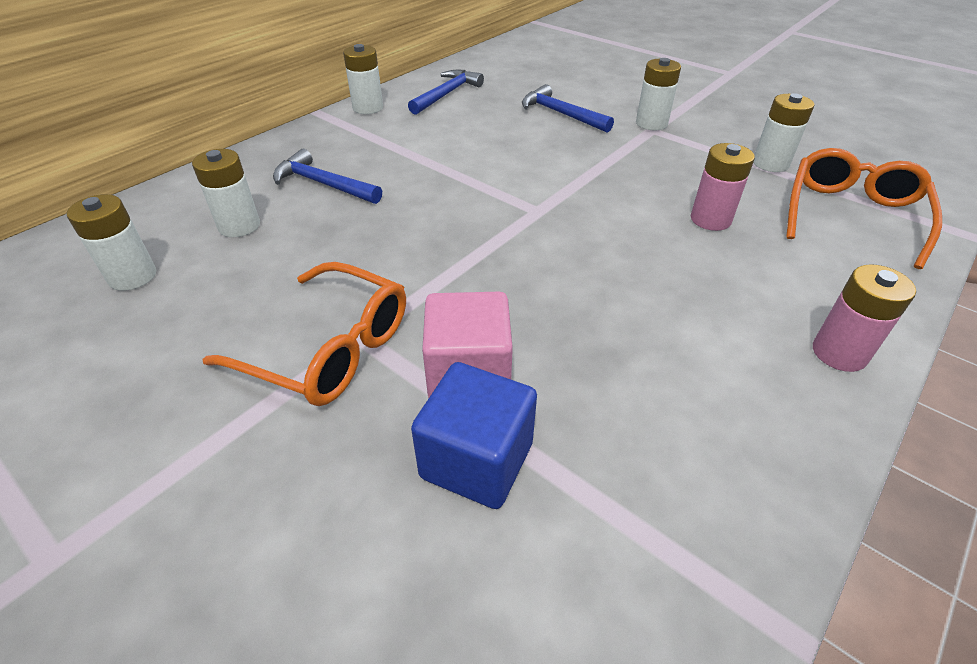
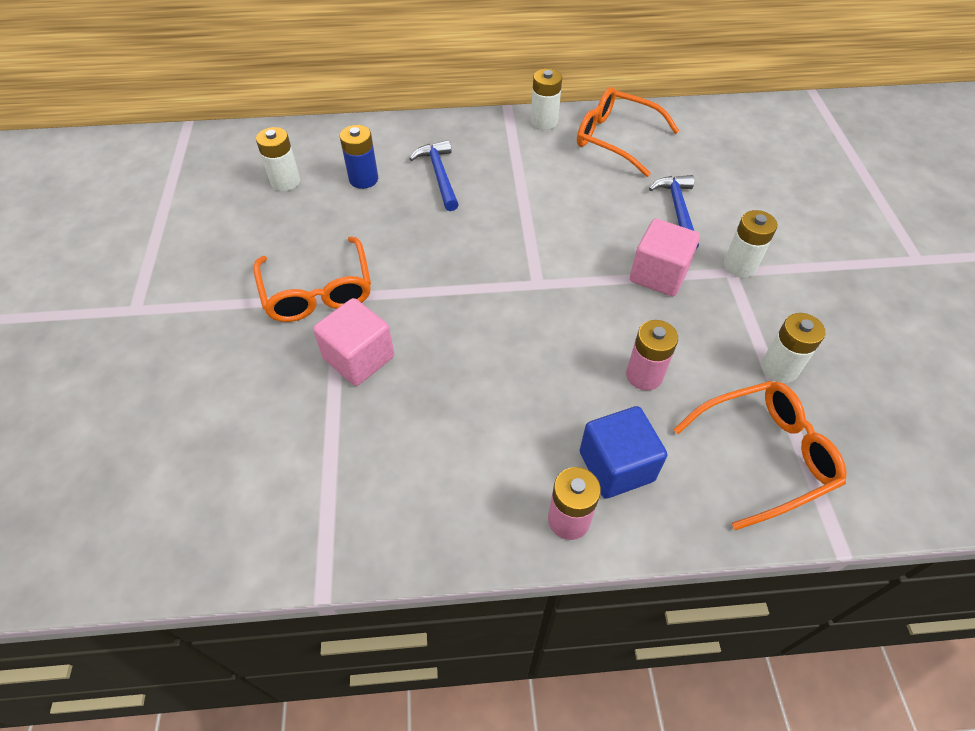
camera: 45 degrees right, 10 degrees up
(239, 226) = (363, 179): white battery -> blue battery
(447, 94) = (616, 139): blue hammer -> orange glasses
(477, 460) = (307, 402): blue cube -> blue cube (616, 466)
(612, 155) = (658, 274): none -> pink cube

